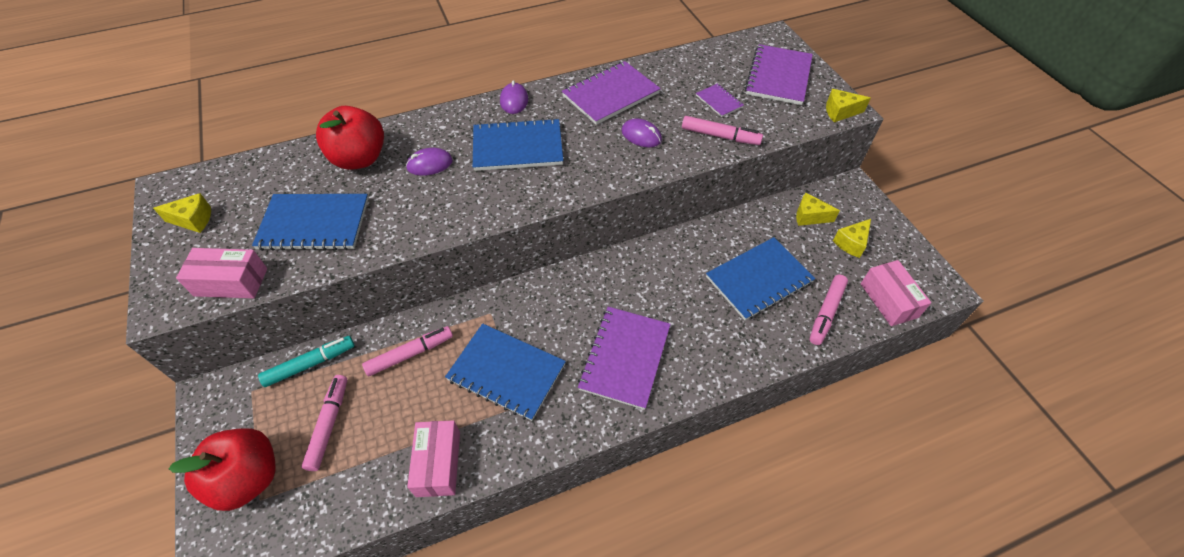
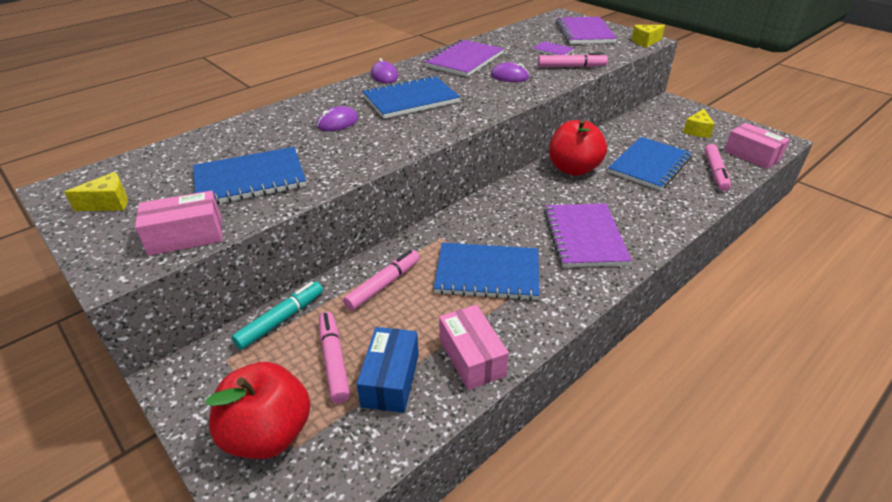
camera: 20 degrees left, 15 degrees down
(359, 159) = (265, 131): red apple -> red apple (573, 169)
(362, 462) = (390, 380): none -> blue box
(809, 216) = (654, 123): yellow cheese -> none

